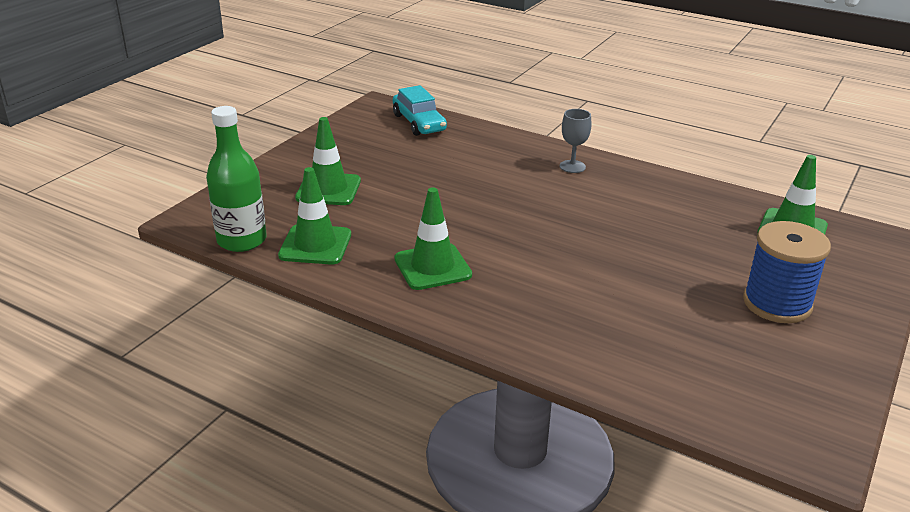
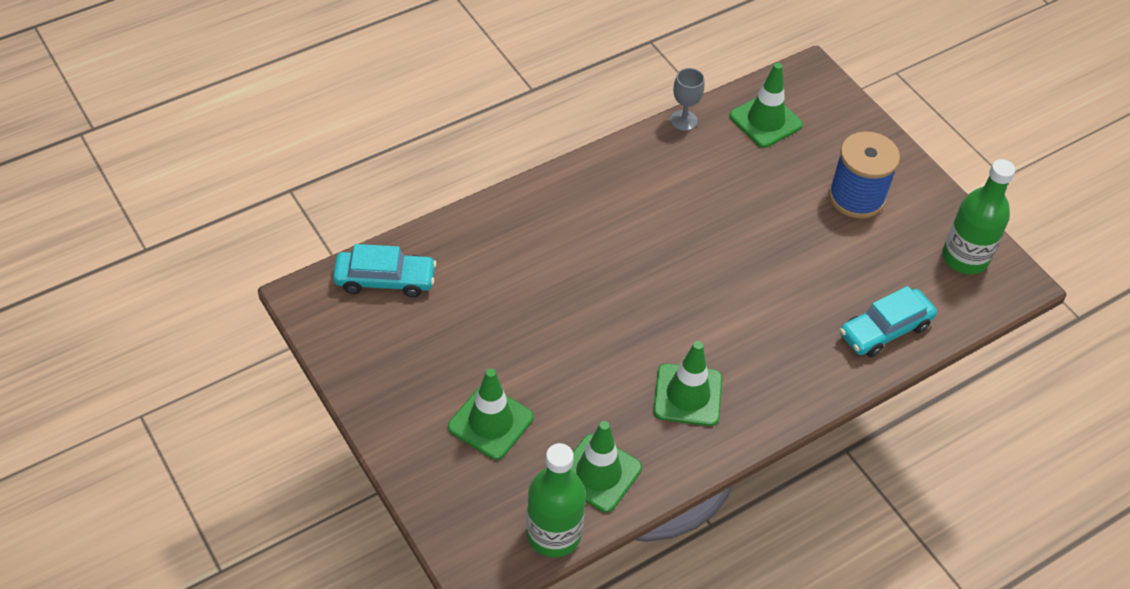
camera: 65 degrees left, 20 degrees up
(572, 166) = (569, 202): grey goblet -> grey goblet (683, 120)
(628, 364) = (885, 330): none -> turquoise car
(798, 399) = (964, 258): none -> green bottle

